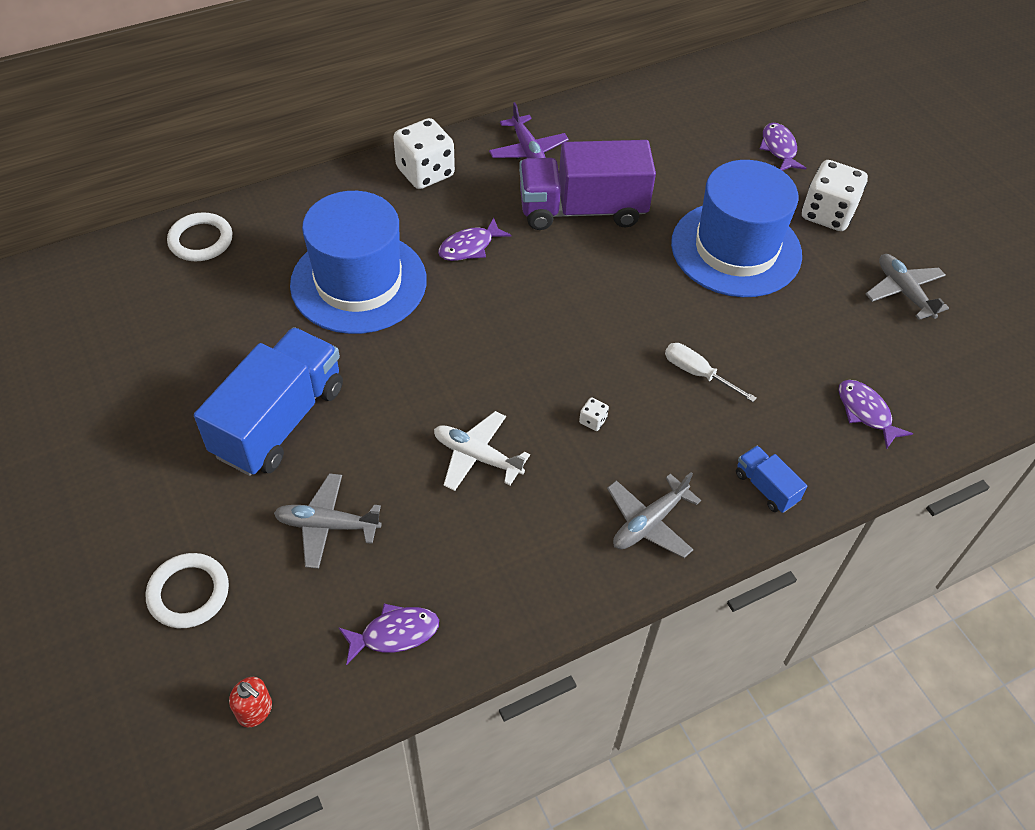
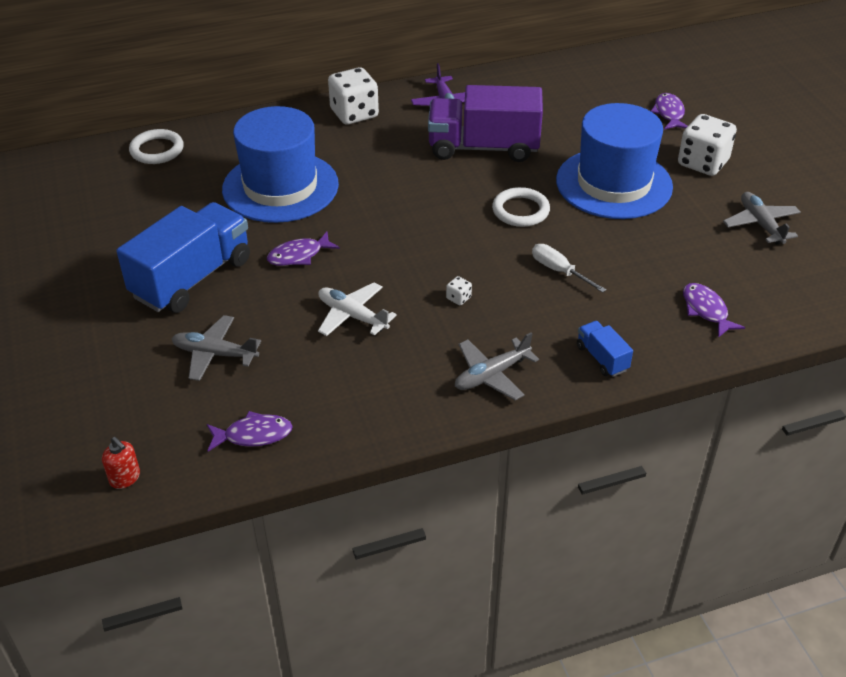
camera: 10 degrees right, 10 degrees down
(189, 593) = (90, 391): white ring -> white ring (520, 210)
(469, 247) = (380, 168): purple fish -> purple fish (299, 255)

